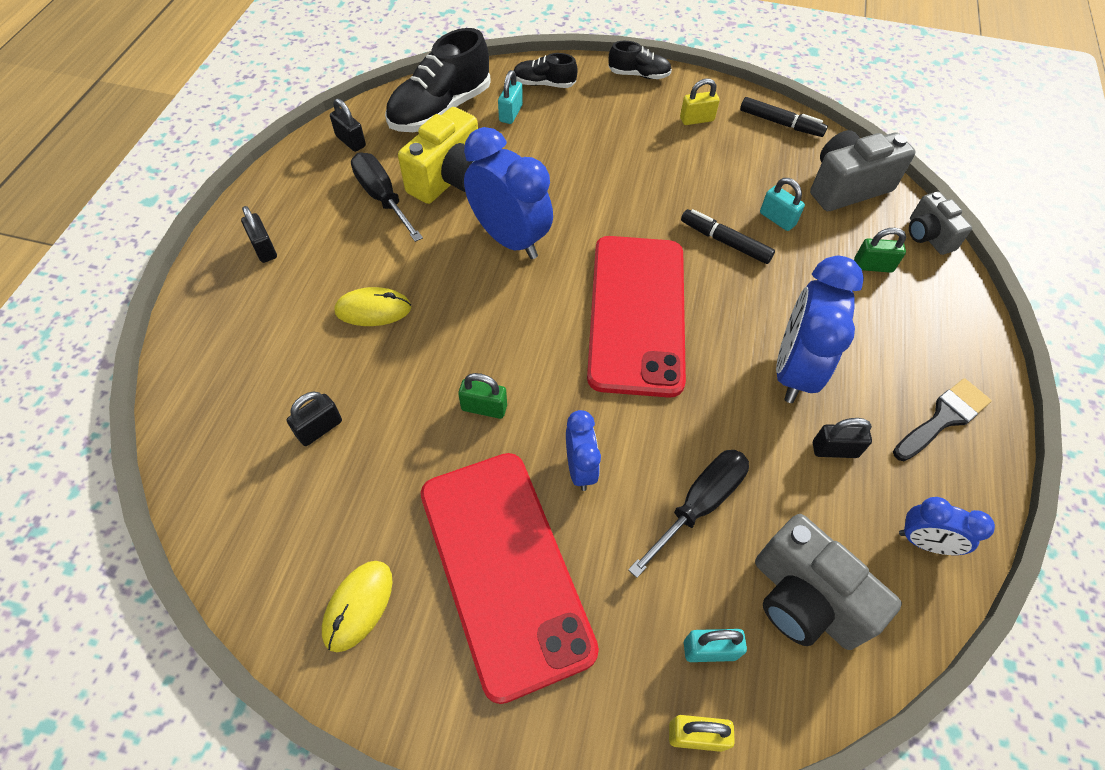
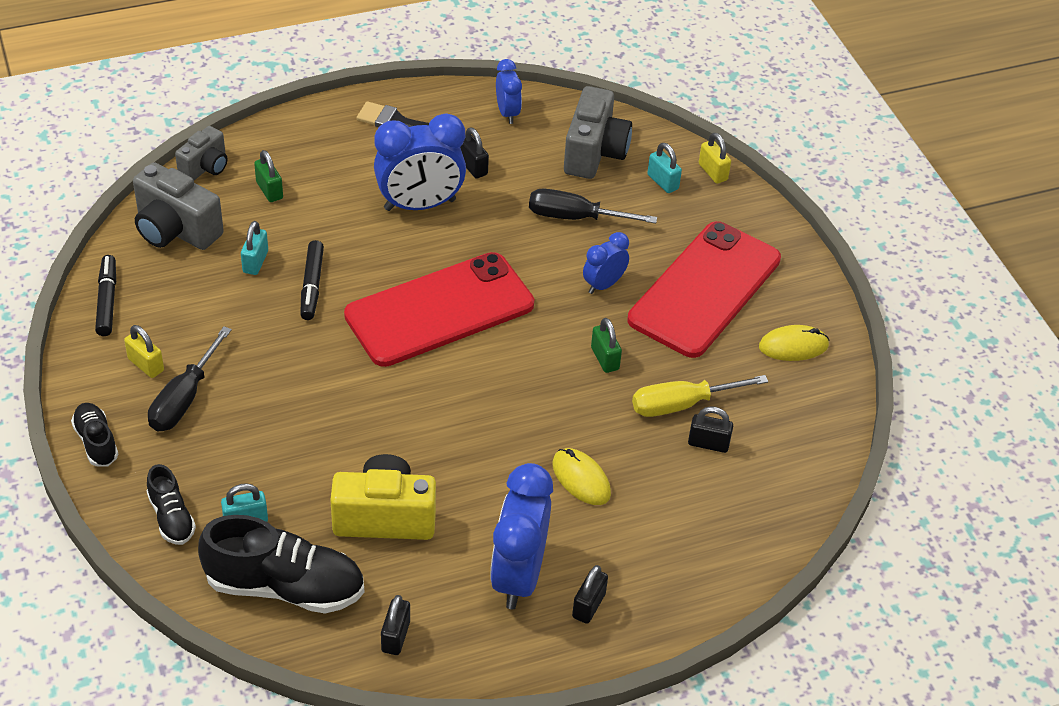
camera: 125 degrees left, 10 degrees down
(379, 438) = (682, 404): none -> yellow screwdriver
(383, 198) = (453, 554): black screwdriver -> black screwdriver (184, 398)
(509, 239) = (426, 429): blue clock -> blue clock (518, 575)

